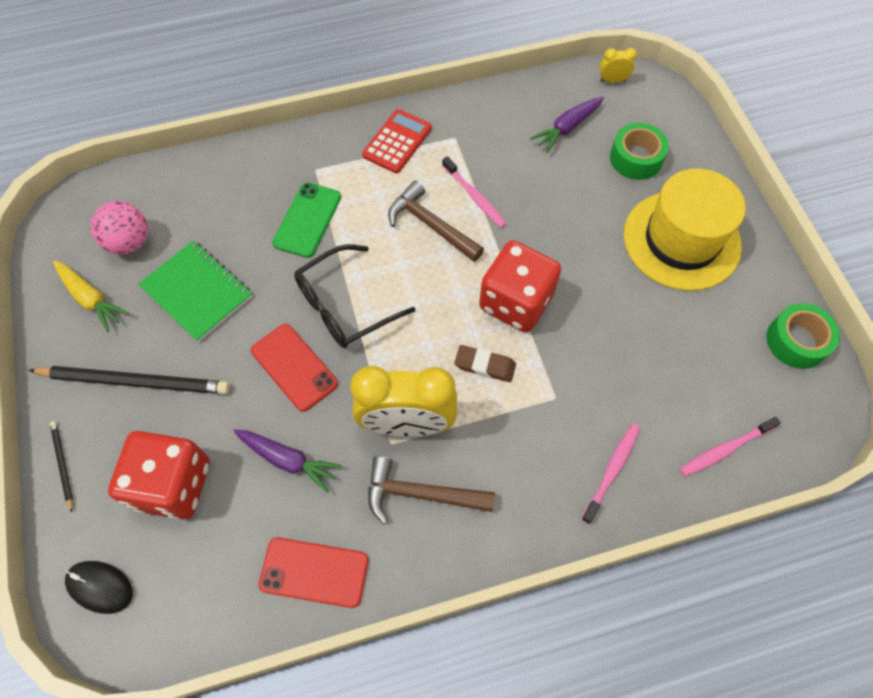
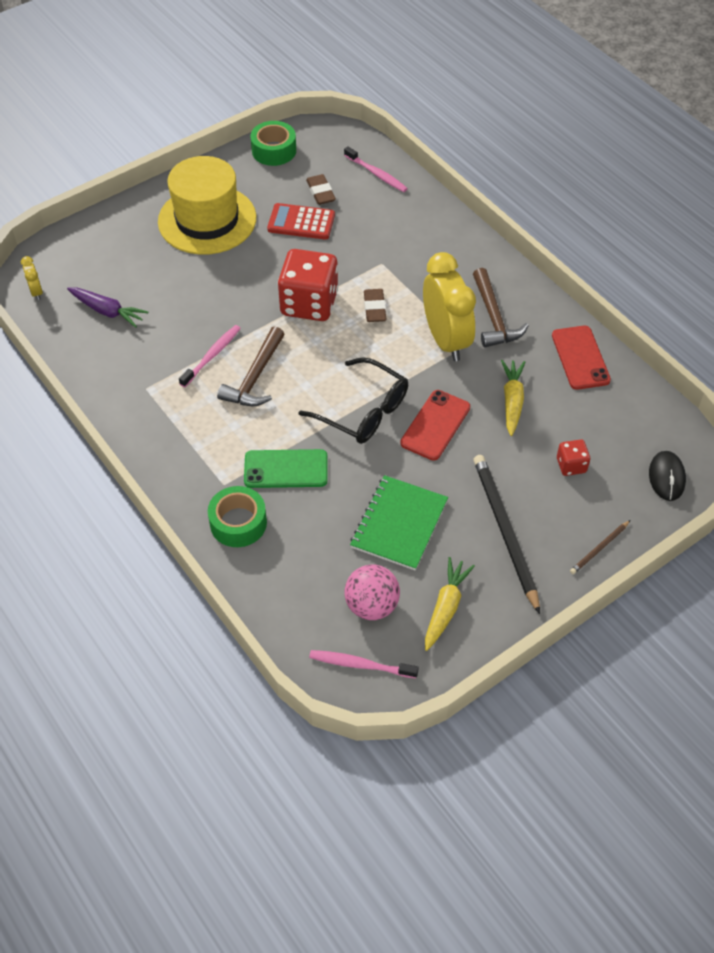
camera: 110 degrees left, 10 degrees down
(63, 464) = (599, 548): black pencil -> brown pencil
(173, 484) = (571, 465): red dice -> red dice, size x0.47
(288, 460) = (512, 401): purple carrot -> yellow carrot
(397, 142) = (166, 430): red calculator -> red calculator (301, 222)
(612, 470) = (421, 224): pink toothbrush -> pink toothbrush (360, 664)
(636, 158) = (129, 260): green tape -> green tape (238, 523)
(703, 370) = (320, 192): none -> brown eraser

